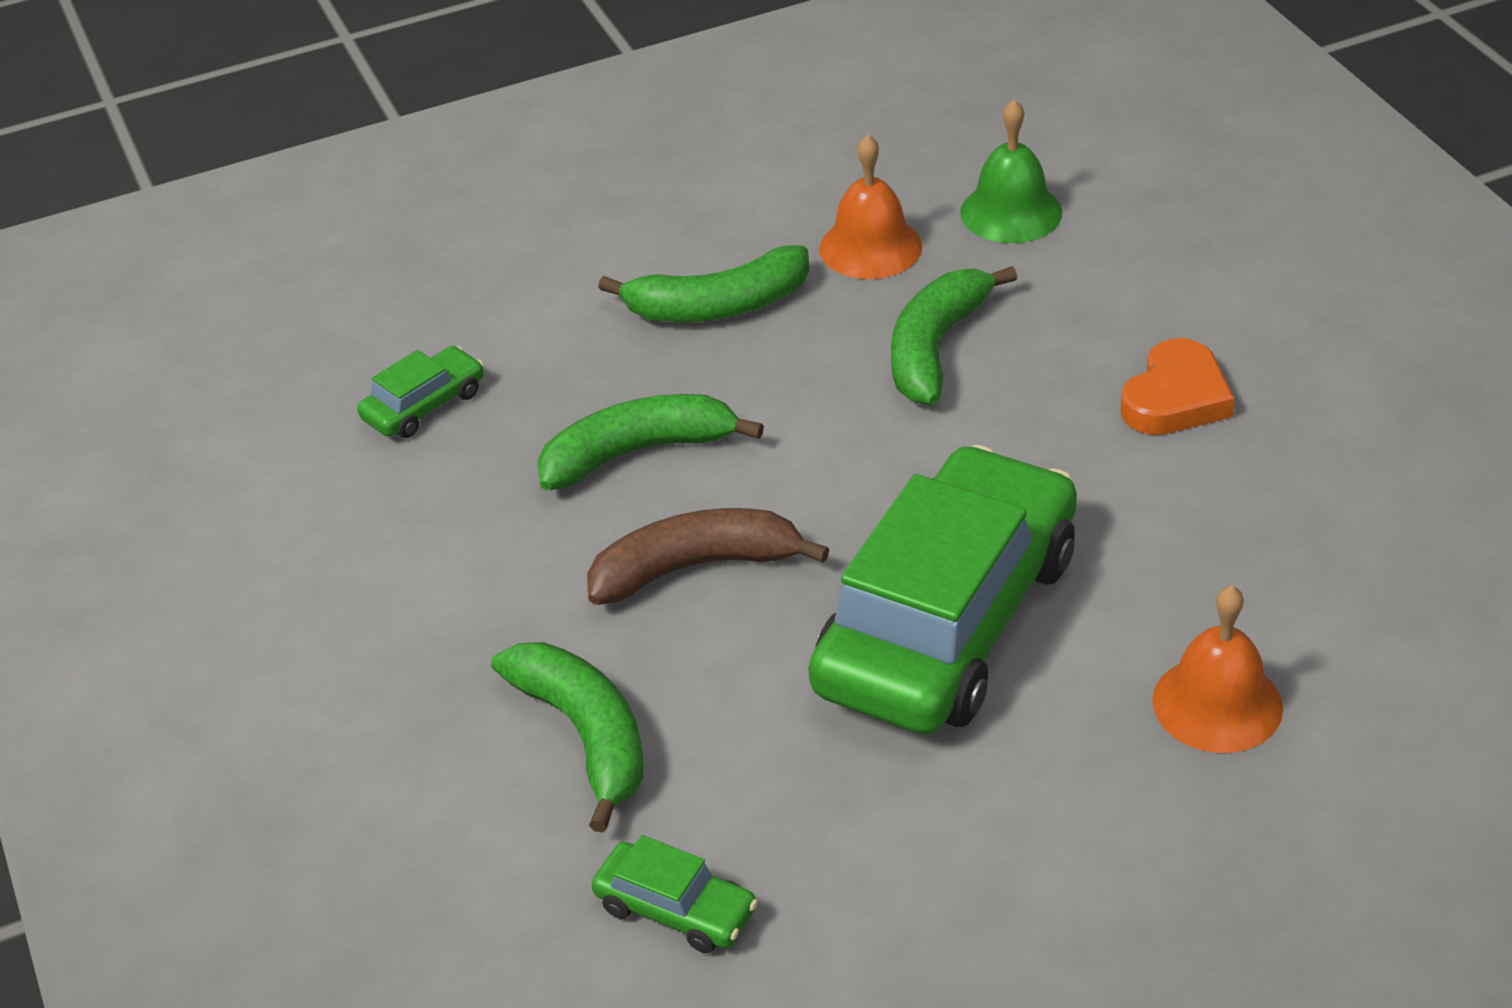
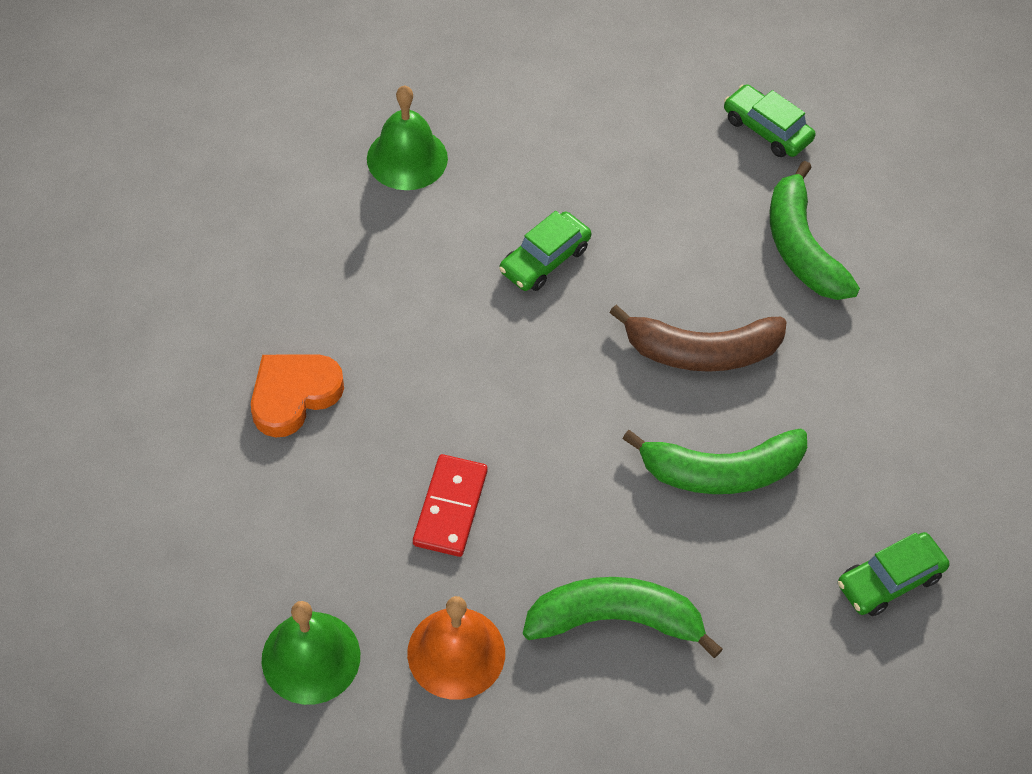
camera: 170 degrees left, 15 degrees up
(935, 348) = (450, 508): green banana -> red domino
(947, 621) = (544, 259): green car -> green car, size x0.41
(1217, 704) = (407, 158): orange bell -> green bell

